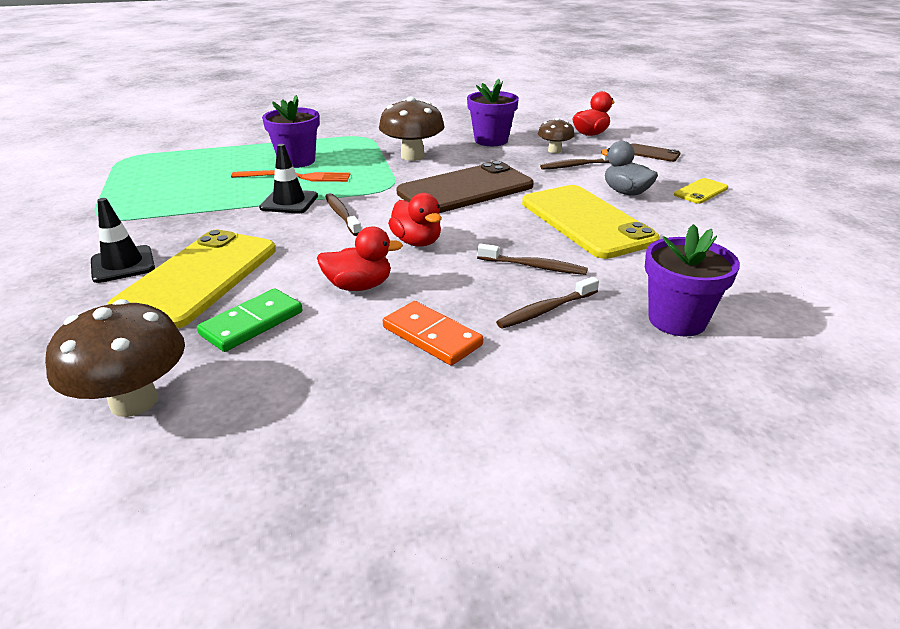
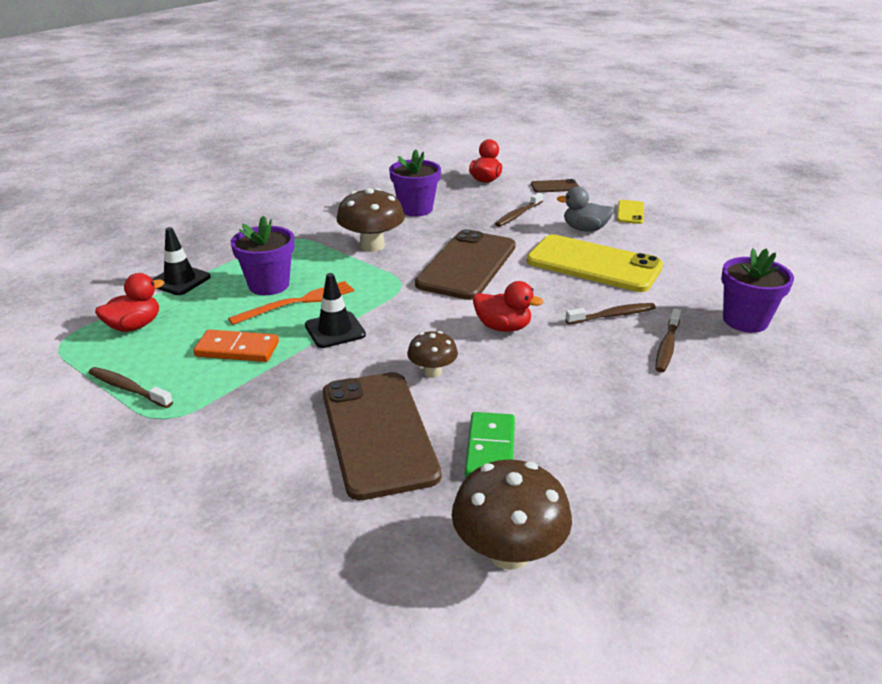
camera: 35 degrees left, 0 degrees up
(123, 264) = (282, 453): black traffic cone -> black traffic cone (180, 280)
(198, 278) = (378, 433): yellow phone -> brown phone
(342, 215) = (404, 325): brown toothbrush -> brown toothbrush (128, 388)
(359, 286) = (519, 383): red duck -> red duck (134, 326)
(432, 336) = (628, 398): orange domino -> orange domino (237, 349)
(554, 150) = (481, 205): brown mushroom -> brown mushroom (432, 372)

